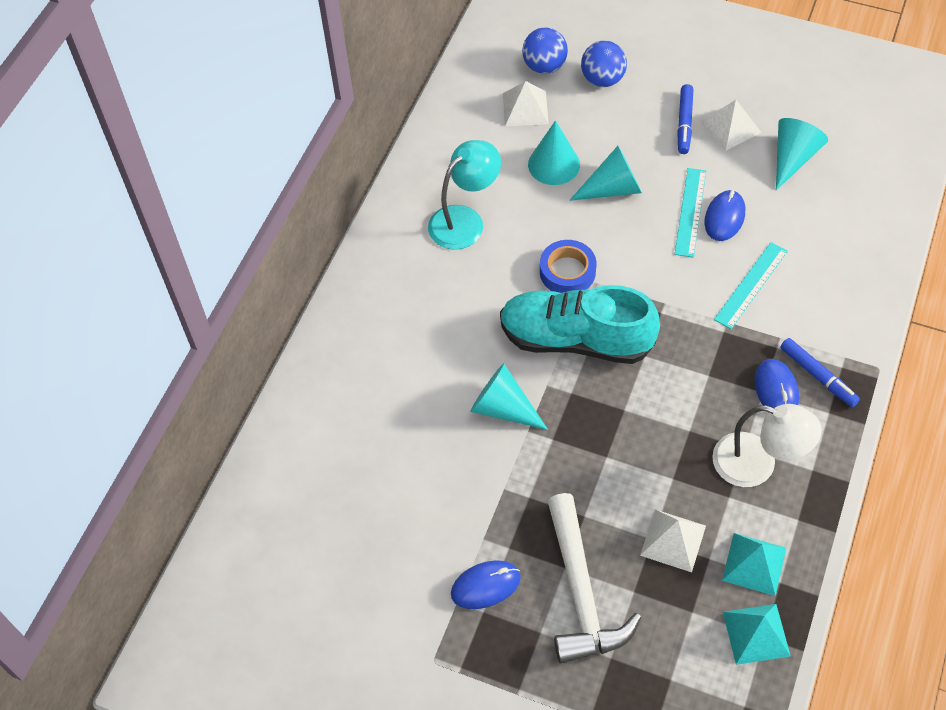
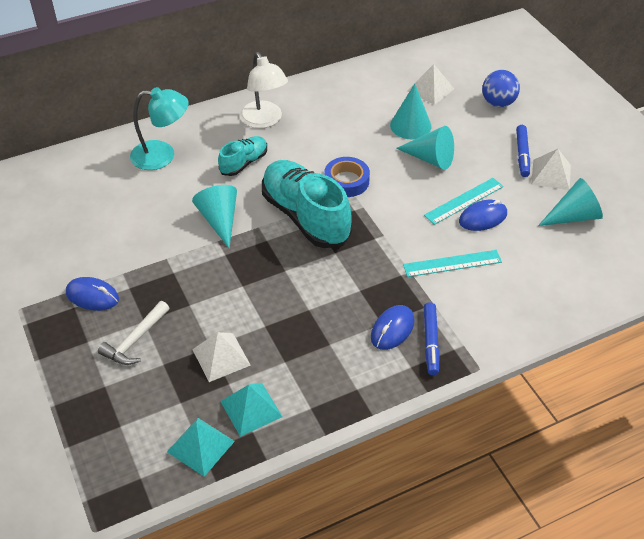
camera: 40 degrees right, 10 degrees down
(448, 327) = (244, 163): none -> turquoise shoe
(464, 220) = (322, 120): turquoise lamp -> turquoise lamp (162, 155)
(544, 66) = (470, 77): blue ball -> none
(581, 592) = (135, 340): white hammer -> white hammer, size x0.59
(684, 123) = (522, 154): blue marker -> blue marker turned 45 degrees counterclockwise
(757, 464) = (326, 358): white lamp -> white lamp (264, 121)

